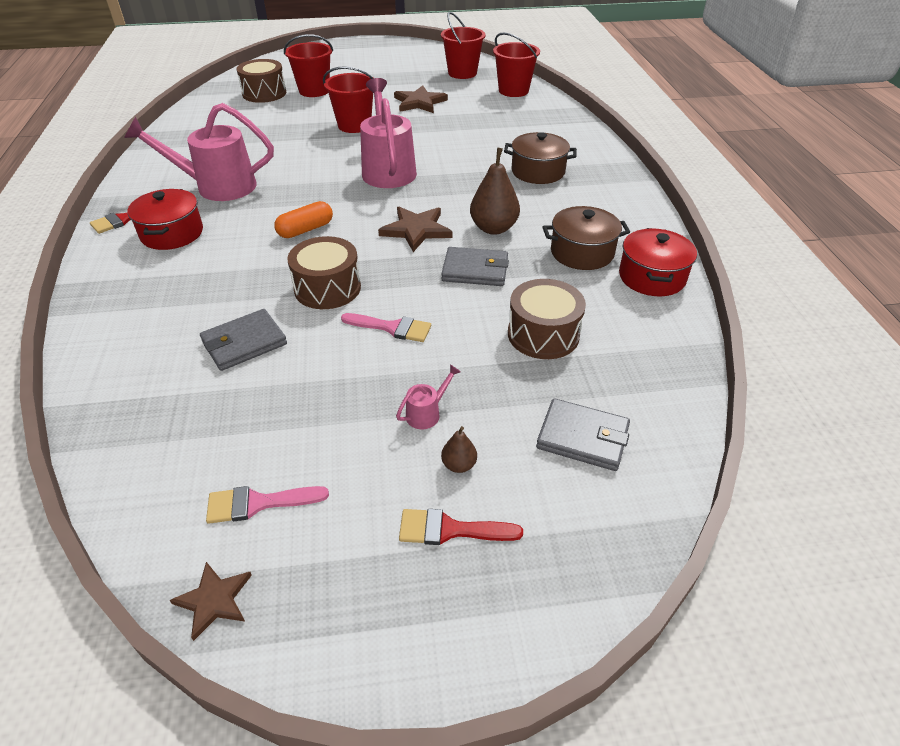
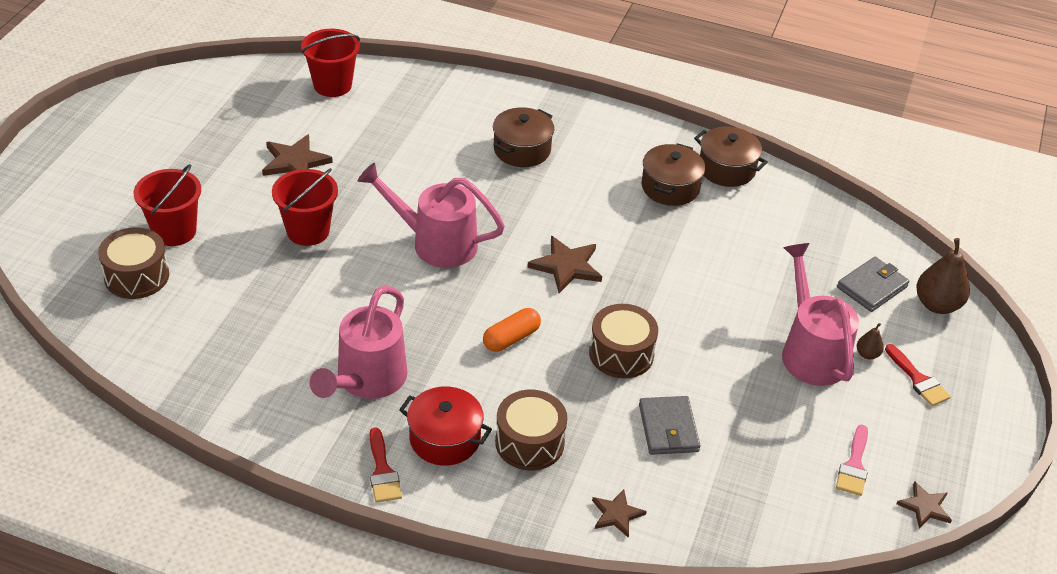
camera: 65 degrees left, 0 degrees up
(116, 343) = (616, 514): none -> brown star
(305, 230) = (511, 338): orange capsule -> orange capsule turned 60 degrees clockwise
(392, 328) = (702, 333): pink brush -> none
(427, 413) = (810, 351): pink watering can -> pink watering can, size x2.49
(450, 529) = (918, 379): red brush -> red brush turned 60 degrees counterclockwise
(462, 73) = (246, 99): red bucket -> none
(475, 270) = (654, 256): grey wallet -> none
(493, 228) = (598, 219): brown pear -> brown pear (937, 305)
(543, 334) = (759, 256): brown drum -> brown drum (529, 442)
(652, 277) = (726, 169): red pot -> brown pot

